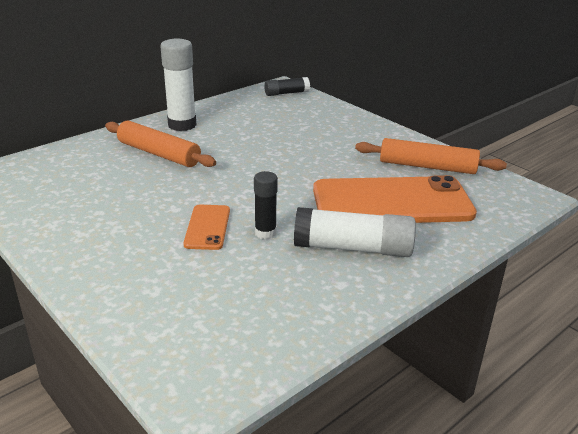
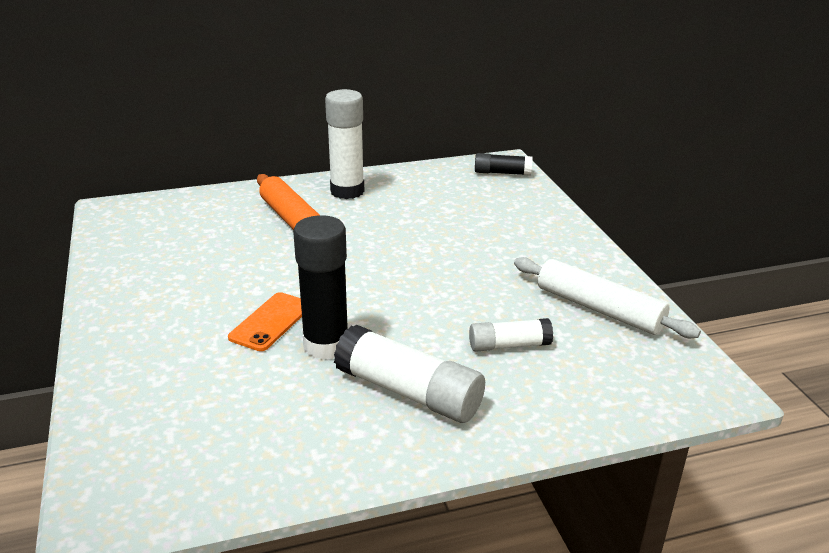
camera: 25 degrees right, 0 degrees up
(265, 233) = (326, 345): black glue stick -> black glue stick, size x1.72
(391, 202) = (509, 345): orange phone -> white glue stick
(427, 166) = (599, 309): orange rolling pin -> white rolling pin

